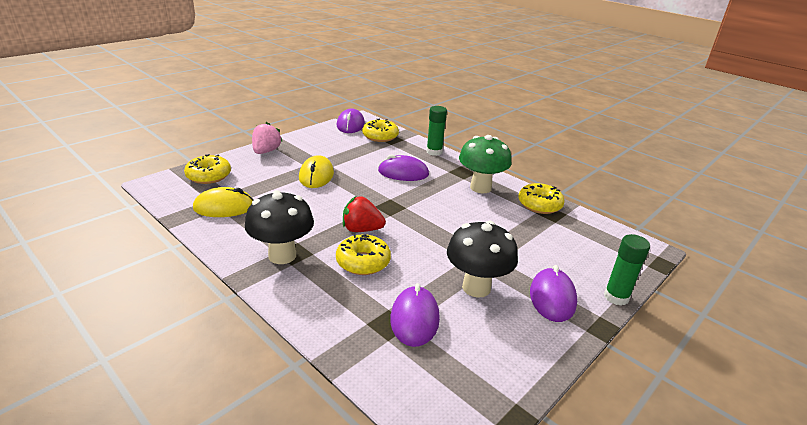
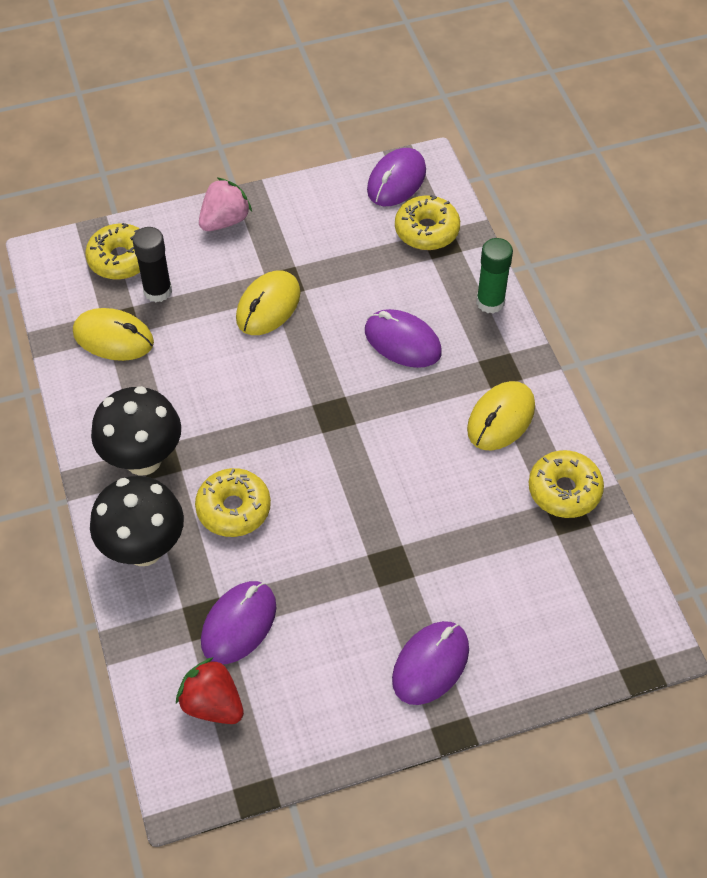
camera: 30 degrees right, 25 degrees up
(242, 183) = (157, 291): none -> black glue stick
(361, 229) = (266, 447): red strawberry -> red strawberry (212, 704)
(476, 287) = (346, 608): black mushroom -> black mushroom (144, 549)
(480, 188) = (500, 418): green mushroom -> yellow mouse
(616, 297) = (517, 699): green glue stick -> none

